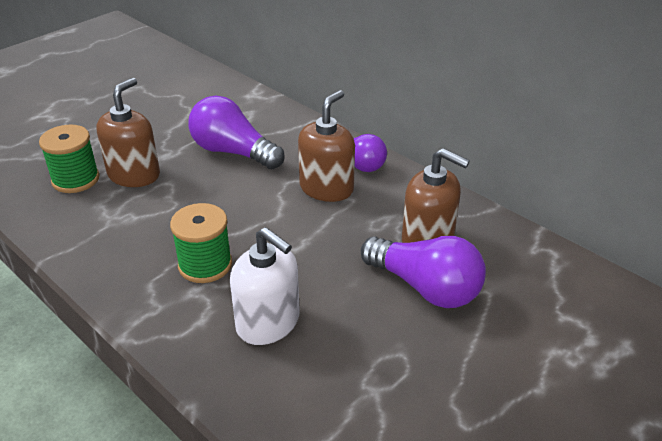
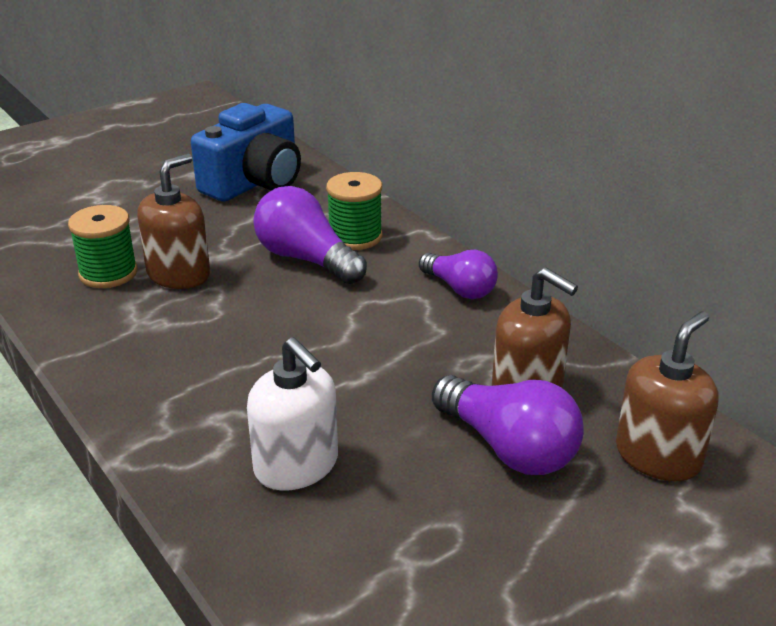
camera: 10 degrees right, 5 degrees down
(176, 92) = (254, 182): none -> blue camera
(205, 265) = (237, 388): green spool -> green spool (355, 237)
(326, 188) = (412, 314): brown soap dispenser -> brown soap dispenser (658, 456)

